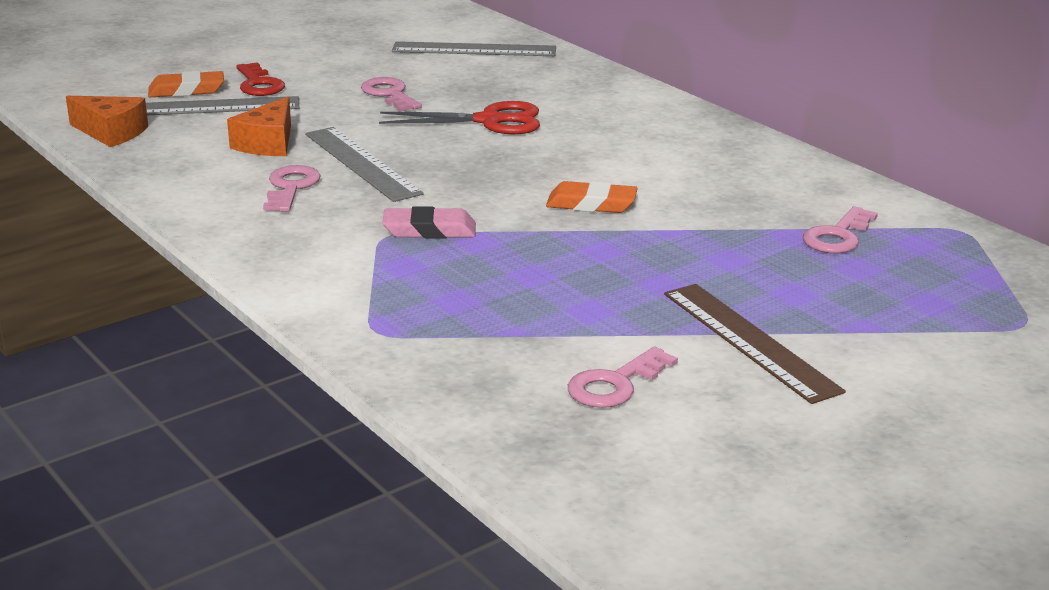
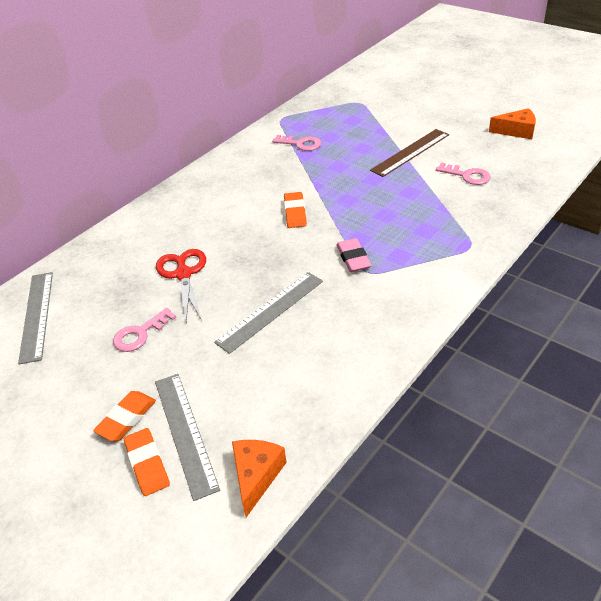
camera: 100 degrees left, 15 degrees up
(259, 84) = (126, 419): red key -> orange eraser
(267, 143) = (251, 368): orange cheese -> orange cheese (516, 131)
(291, 187) = (320, 331): pink key -> none

